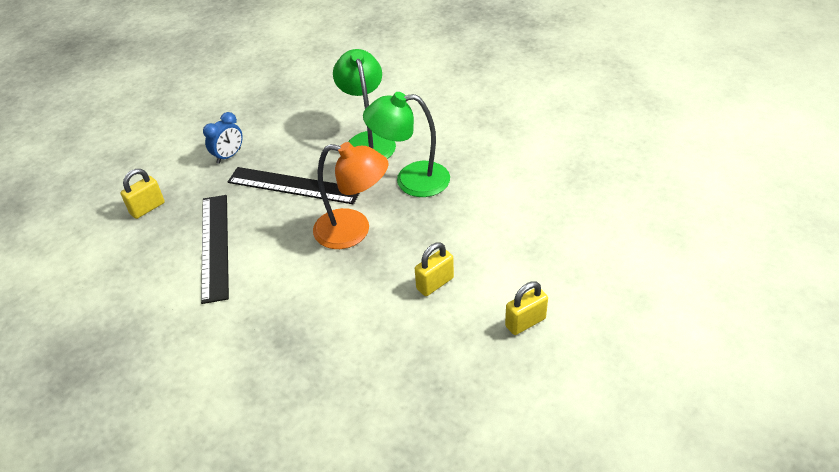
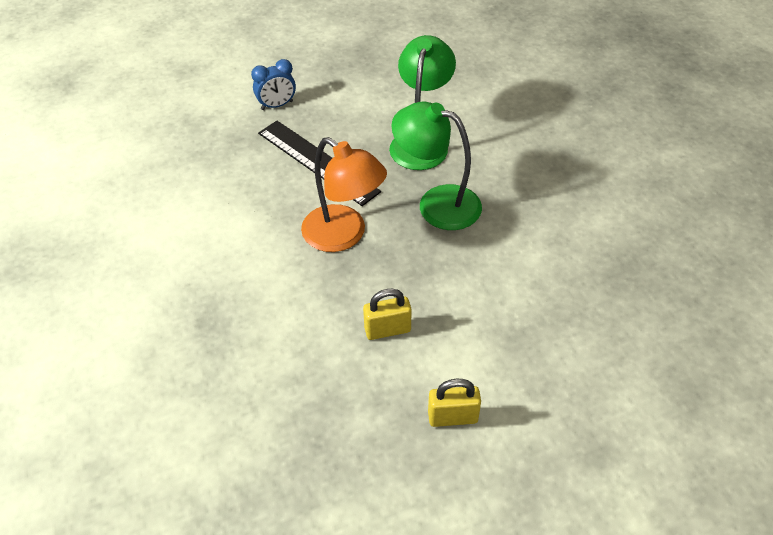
camera: 25 degrees right, 5 degrees up
(147, 208) = (172, 131): yellow padlock -> none
(214, 246) = (206, 196): black ruler -> none

